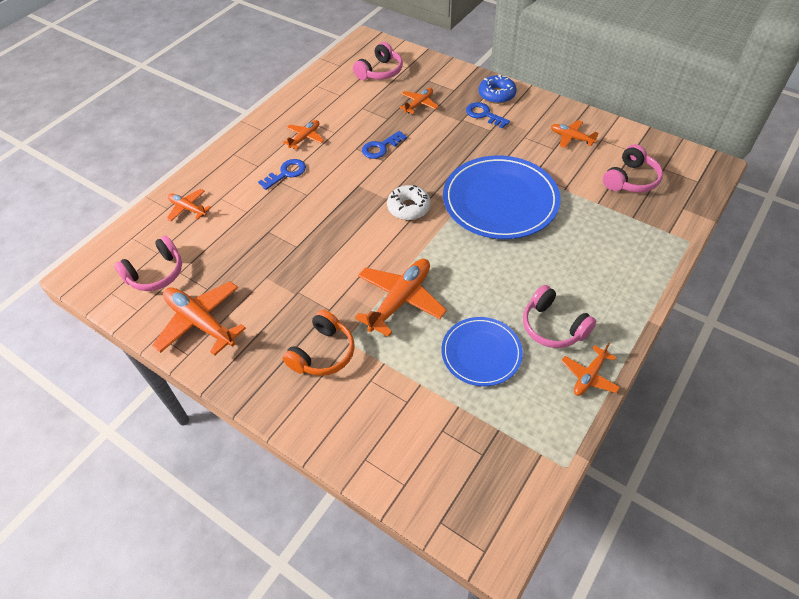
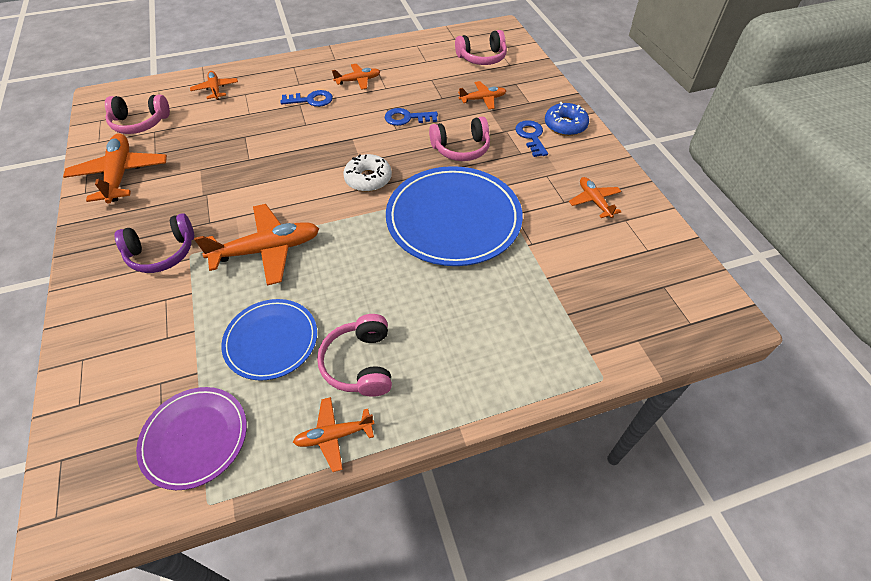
camera: 35 degrees right, 0 degrees up
(323, 353) = (162, 253): orange headphones -> purple headphones
(510, 441) = (195, 438): none -> purple plate
(630, 179) = (611, 276): pink headphones -> pink headphones (461, 148)

